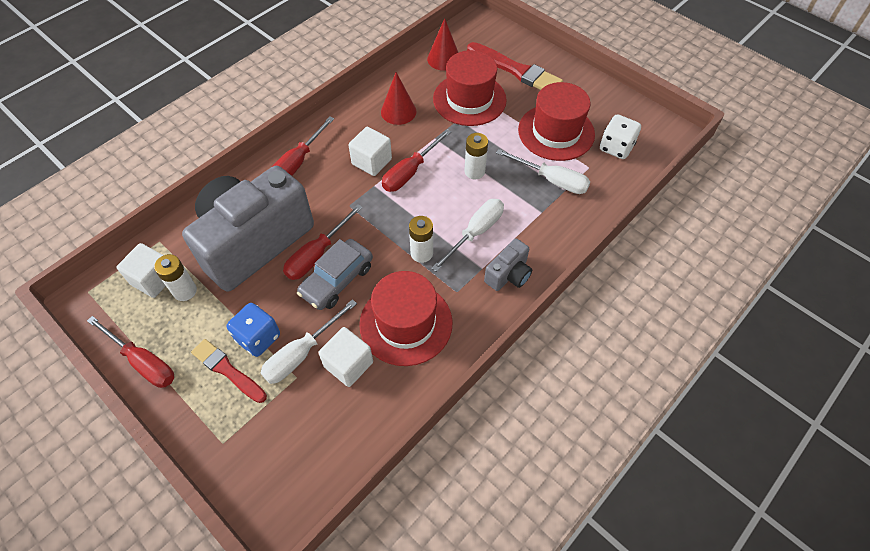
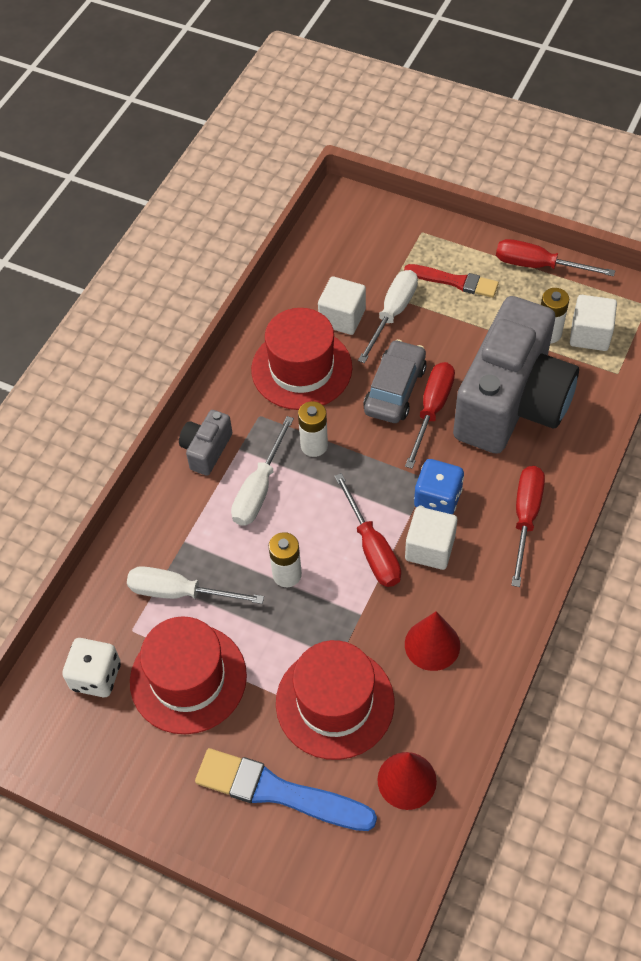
camera: 165 degrees right, 0 degrees up
(258, 338) = (443, 314): blue dice -> blue dice (437, 499)
(410, 172) = (372, 548): red screwdriver -> red screwdriver turned 135 degrees clockwise
(516, 70) = (278, 792): red brush -> blue brush

